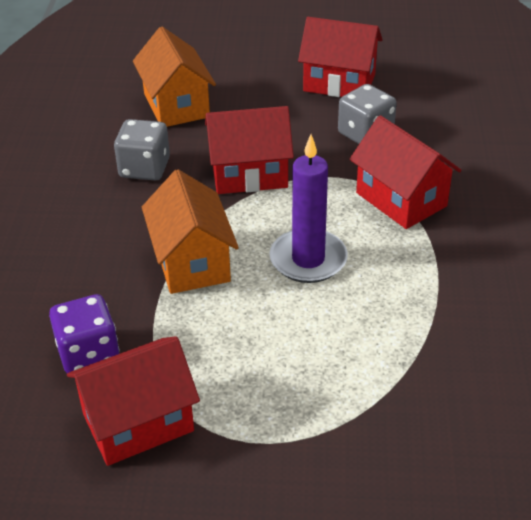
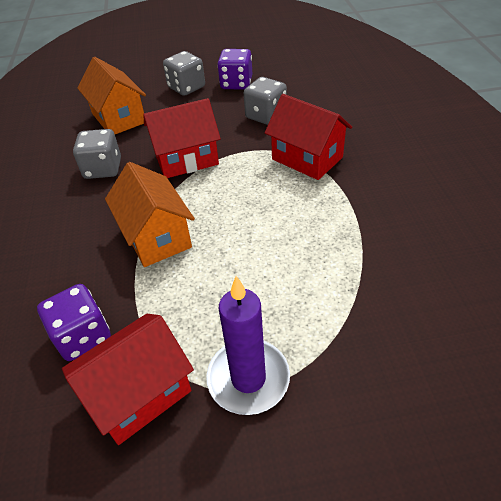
camera: 10 degrees left, 5 degrees up
(272, 77) = (186, 87): none -> grey dice
(308, 259) = (249, 217): purple candle -> purple candle (248, 378)
(339, 83) = (236, 83): red house -> purple dice

